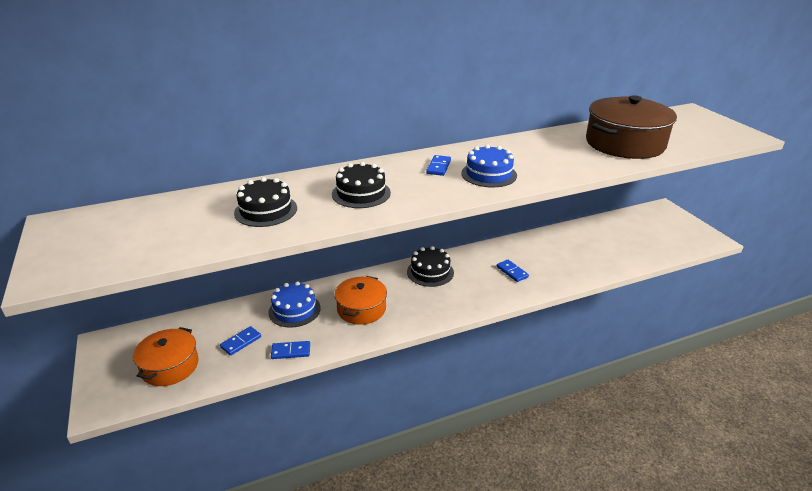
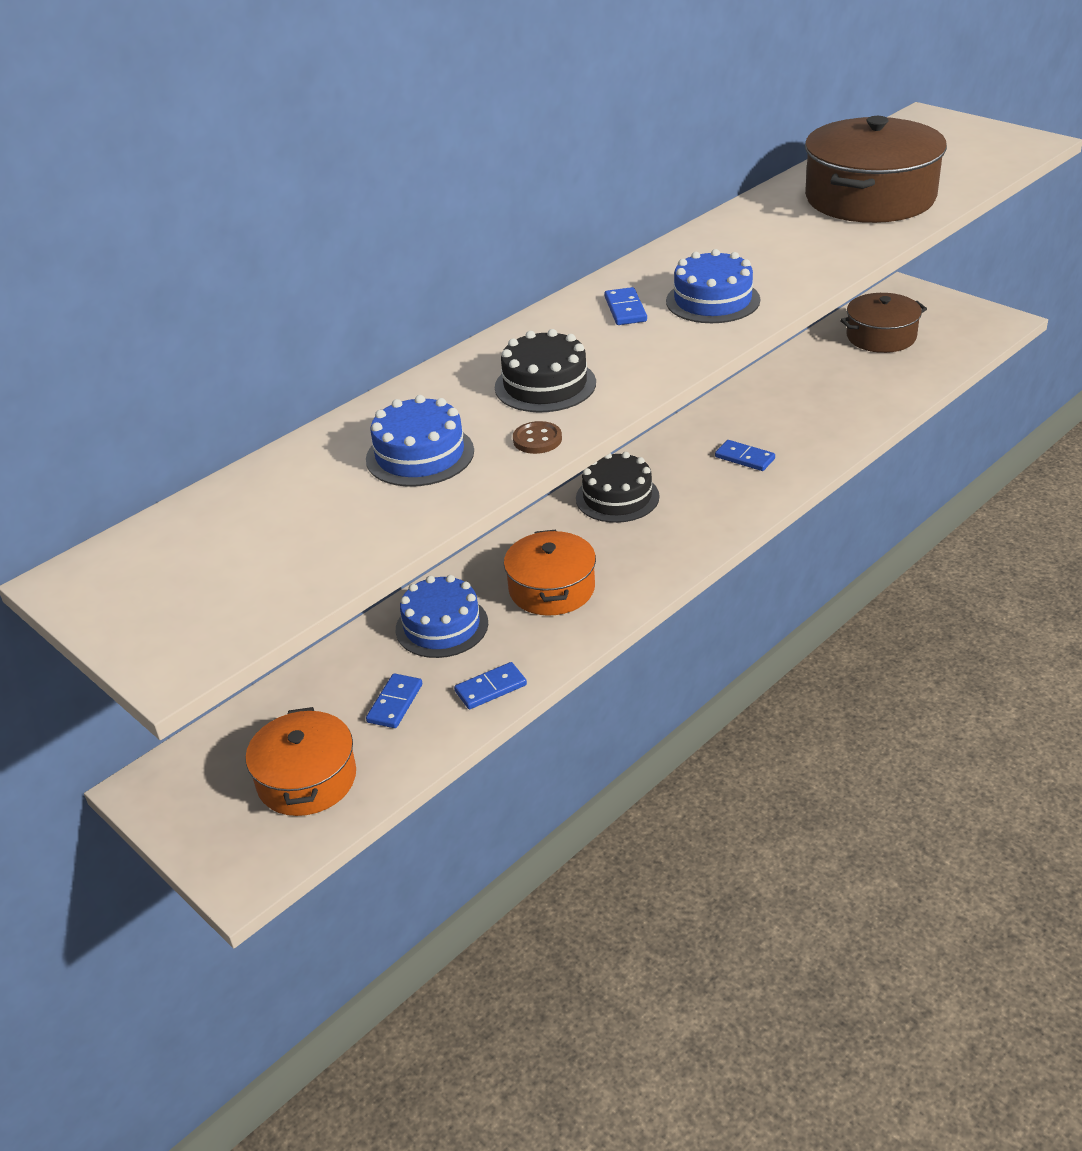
camera: 20 degrees left, 5 degrees up
(266, 210) = (420, 455): black cake -> blue cake
(329, 220) = (537, 440): none -> brown button
(633, 229) = (881, 336): none -> brown pot

